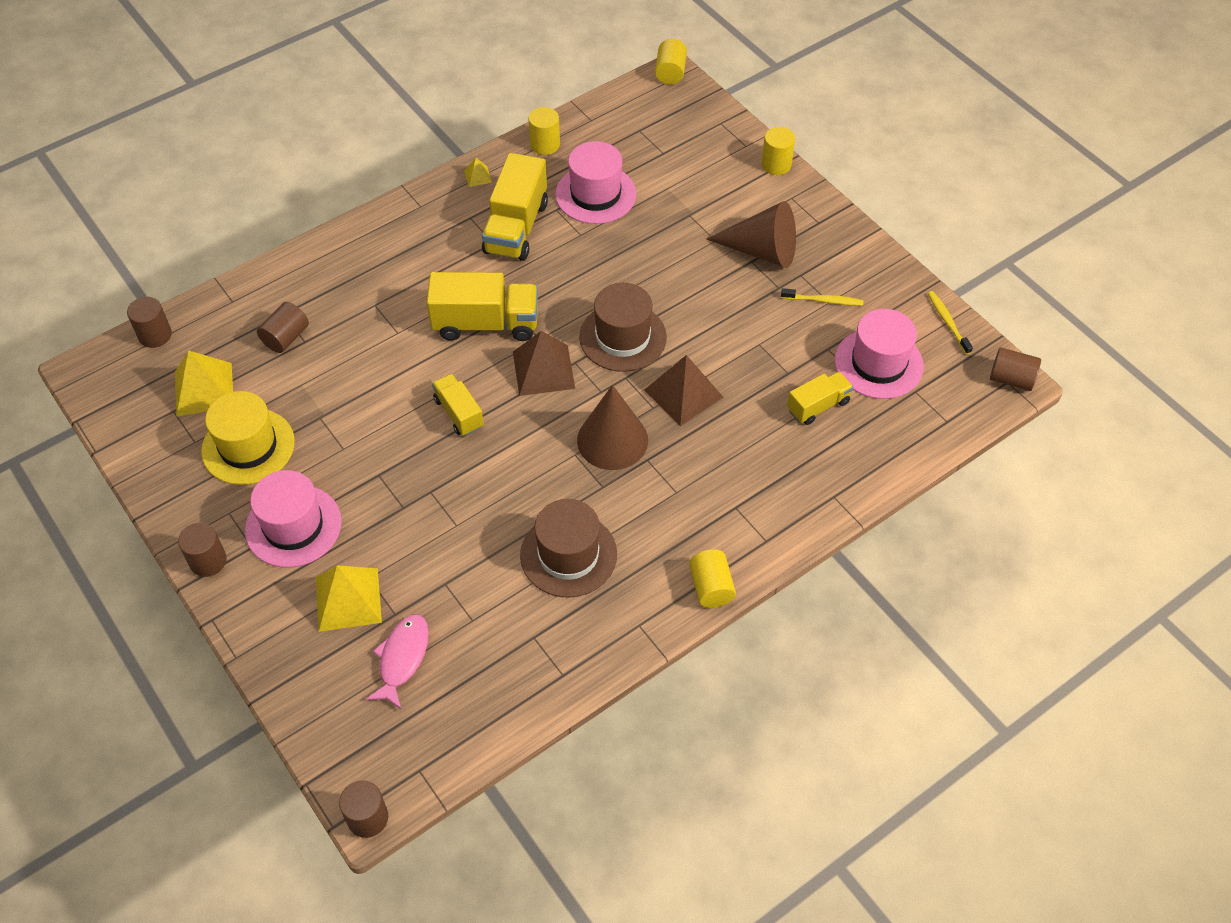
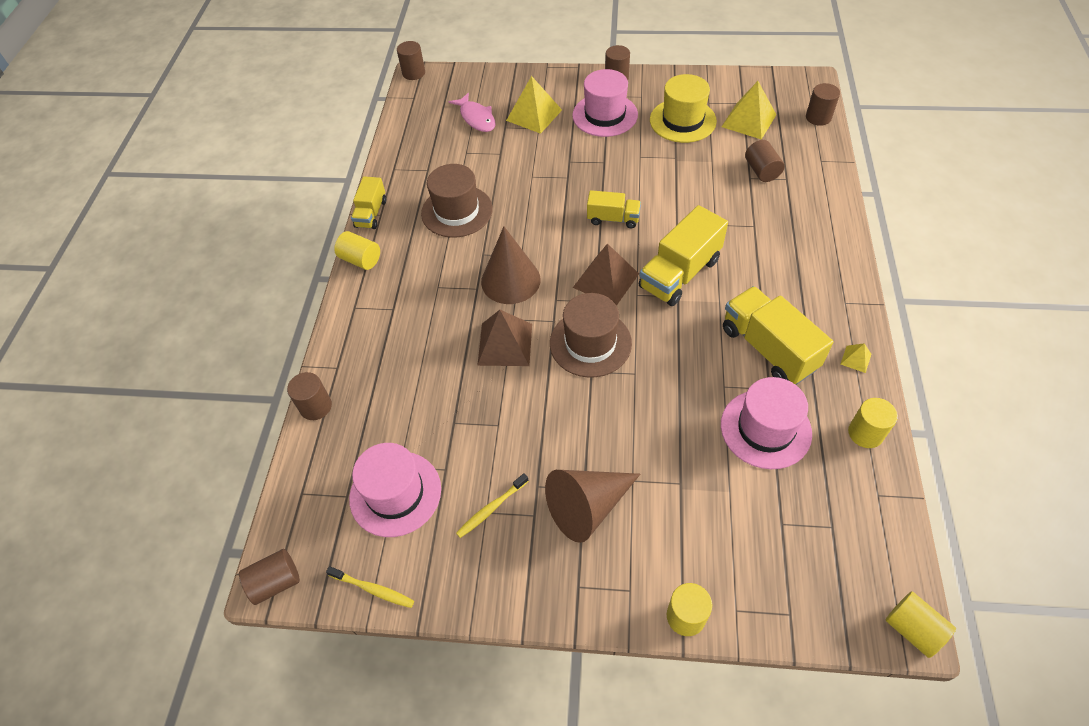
camera: 135 degrees right, 0 degrees up
(818, 406) = (407, 417): yellow truck -> yellow truck (371, 213)
(880, 478) = (316, 406): none -> brown cylinder

